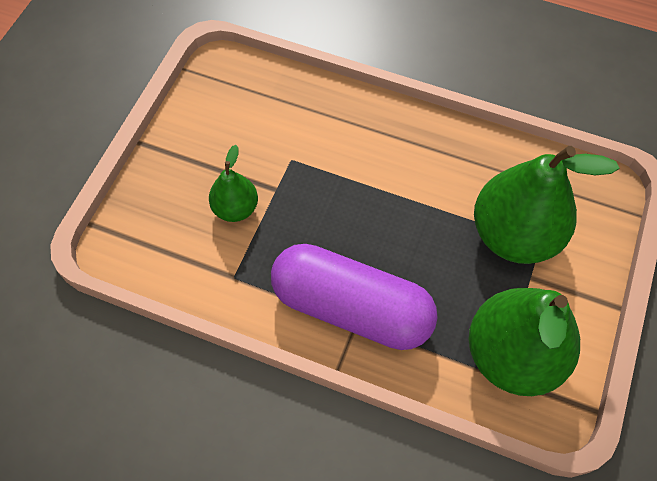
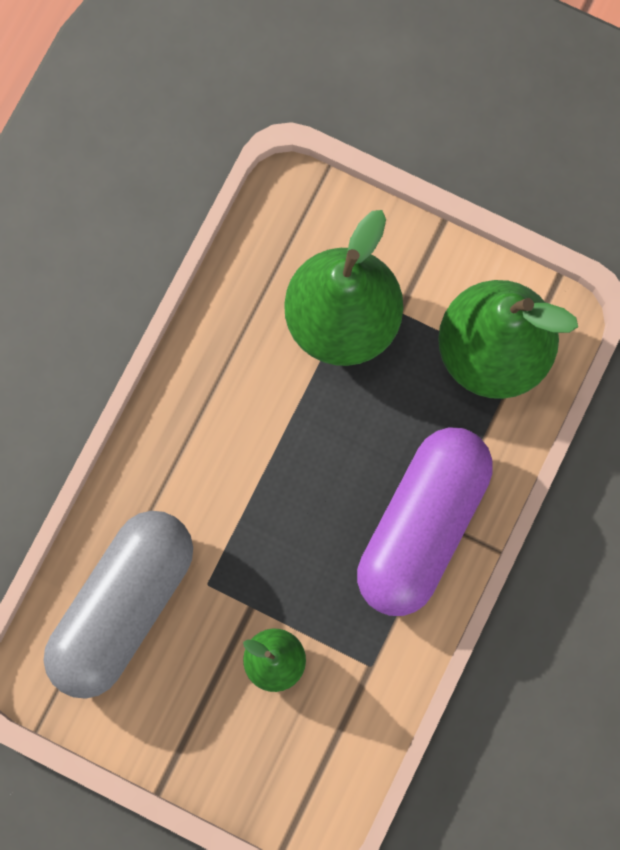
camera: 85 degrees left, 15 degrees up
(271, 109) = (123, 606): none -> grey capsule

